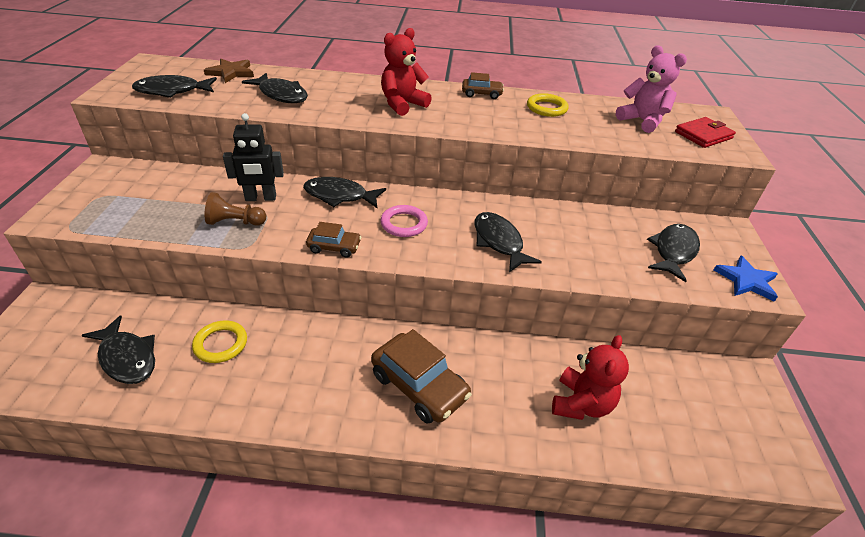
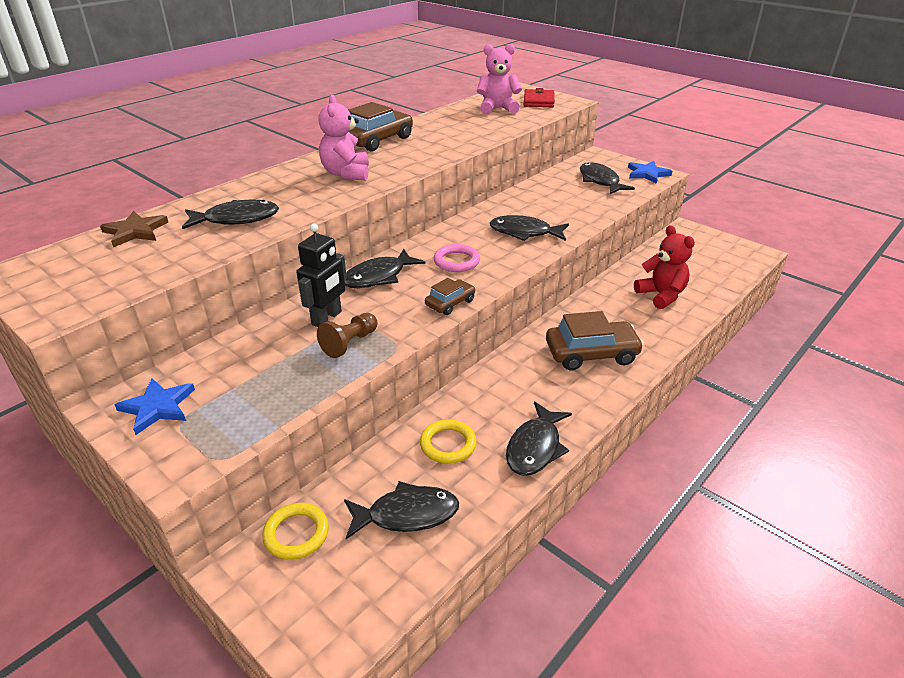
camera: 50 degrees left, 5 degrees down
(111, 181) = (157, 407): none -> blue star
(172, 91) = (123, 274): black fish -> black fish (535, 447)
(402, 104) = (346, 174): red teddy bear -> pink teddy bear
(481, 94) = (377, 140): brown car -> brown car, size x1.83
(546, 108) = (435, 128): yellow ring -> yellow ring (296, 534)

